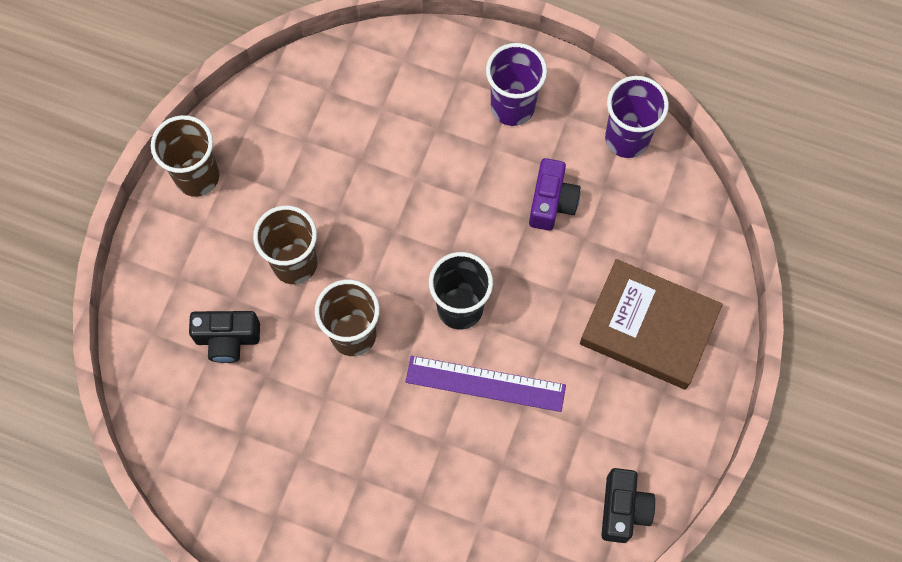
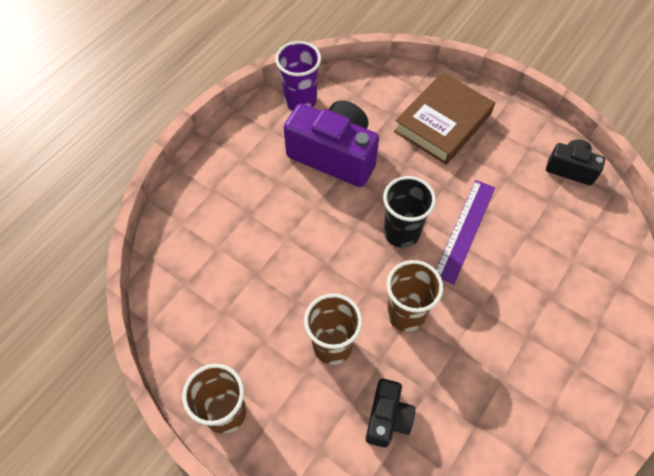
camera: 75 degrees left, 10 degrees down
(512, 107) = (250, 161): purple cup -> none
(551, 202) = (334, 155): purple camera -> purple camera, size x1.84

